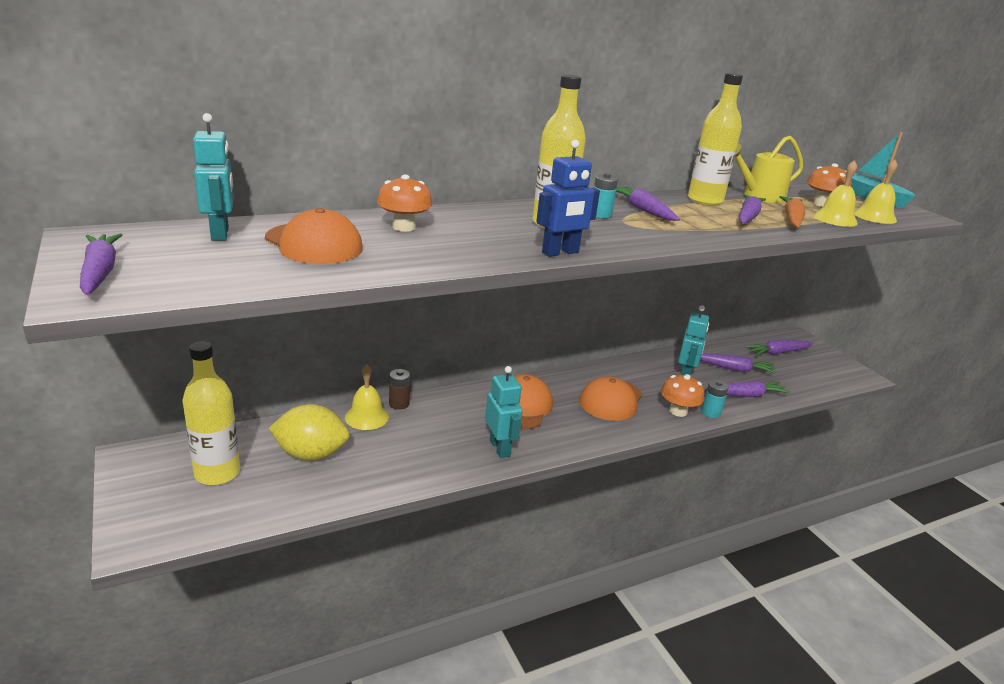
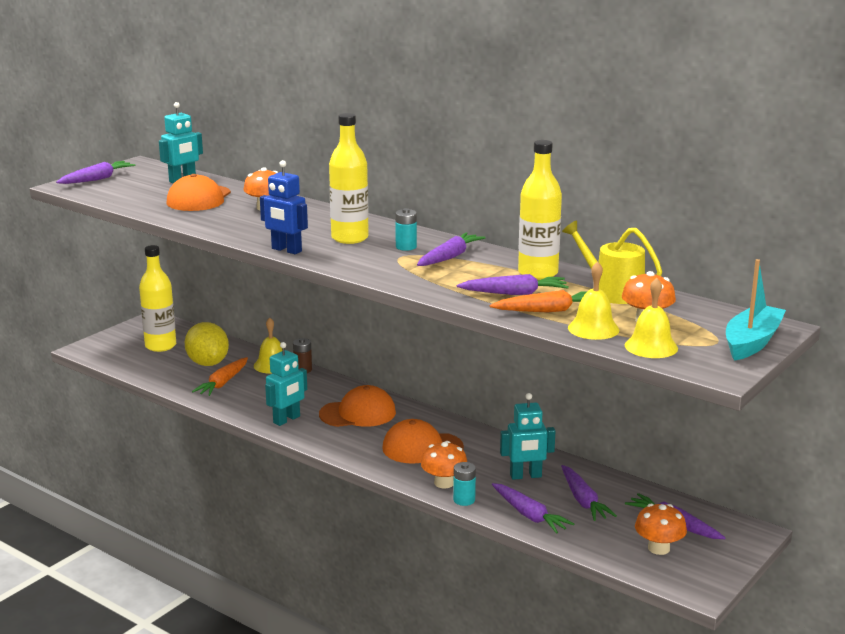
camera: 65 degrees right, 5 degrees down
(374, 460) = (223, 383): none -> orange carrot
(808, 369) = (658, 548): none -> orange mushroom

